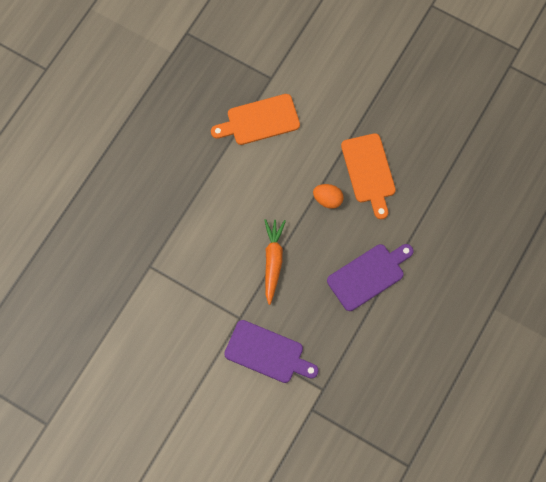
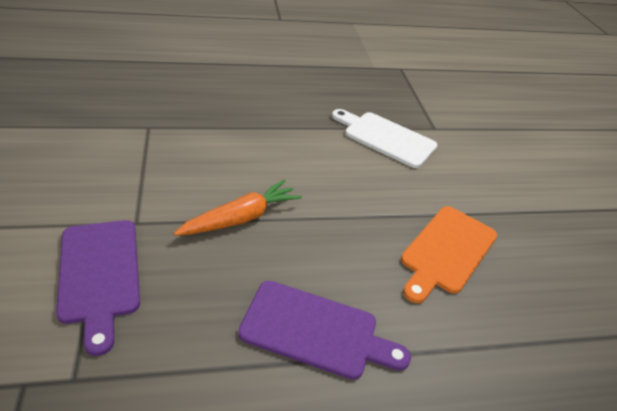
camera: 45 degrees right, 30 degrees down
(259, 120) = (386, 138): orange cutting board -> white cutting board
(327, 199) = (369, 230): orange egg -> none

